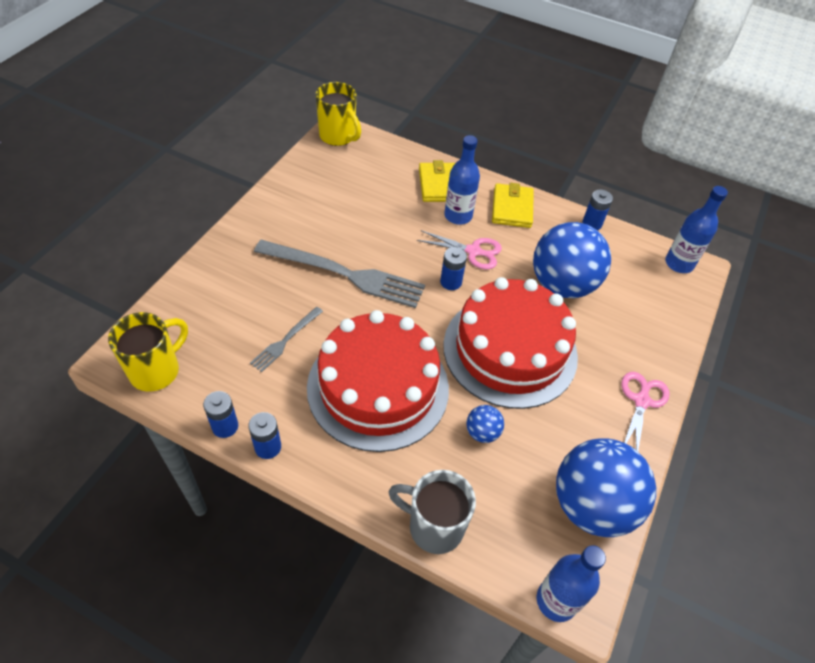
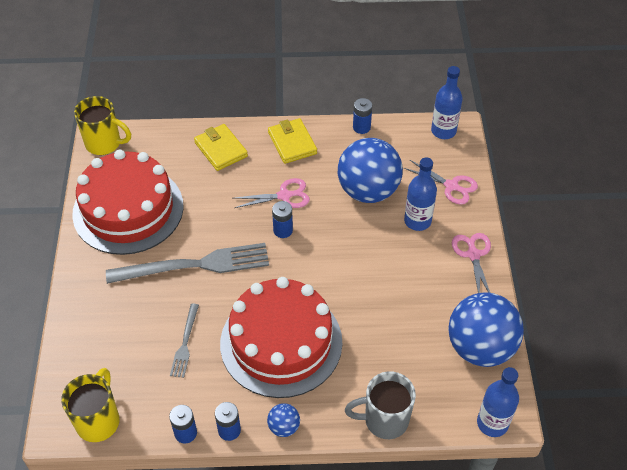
camera: 25 degrees left, 0 degrees up
(458, 216) = (253, 170): blue bottle -> blue bottle (417, 221)
(482, 432) = (377, 336): blue ball -> blue ball (284, 427)
(510, 350) = (360, 263): red cake -> red cake (128, 209)
(656, 320) = (451, 186): none -> pink scissors

